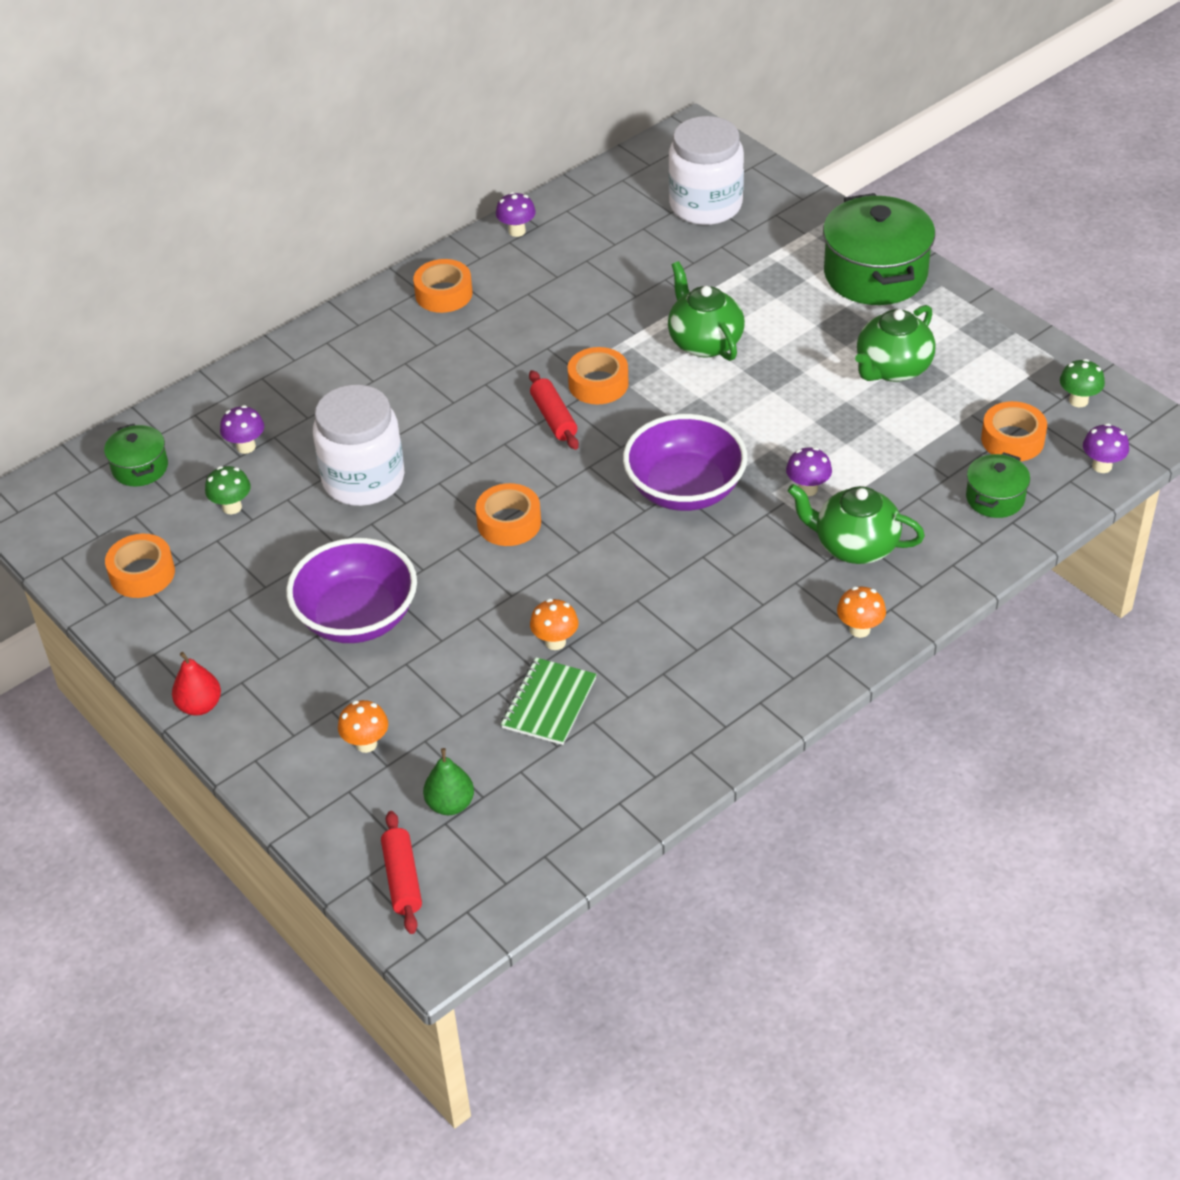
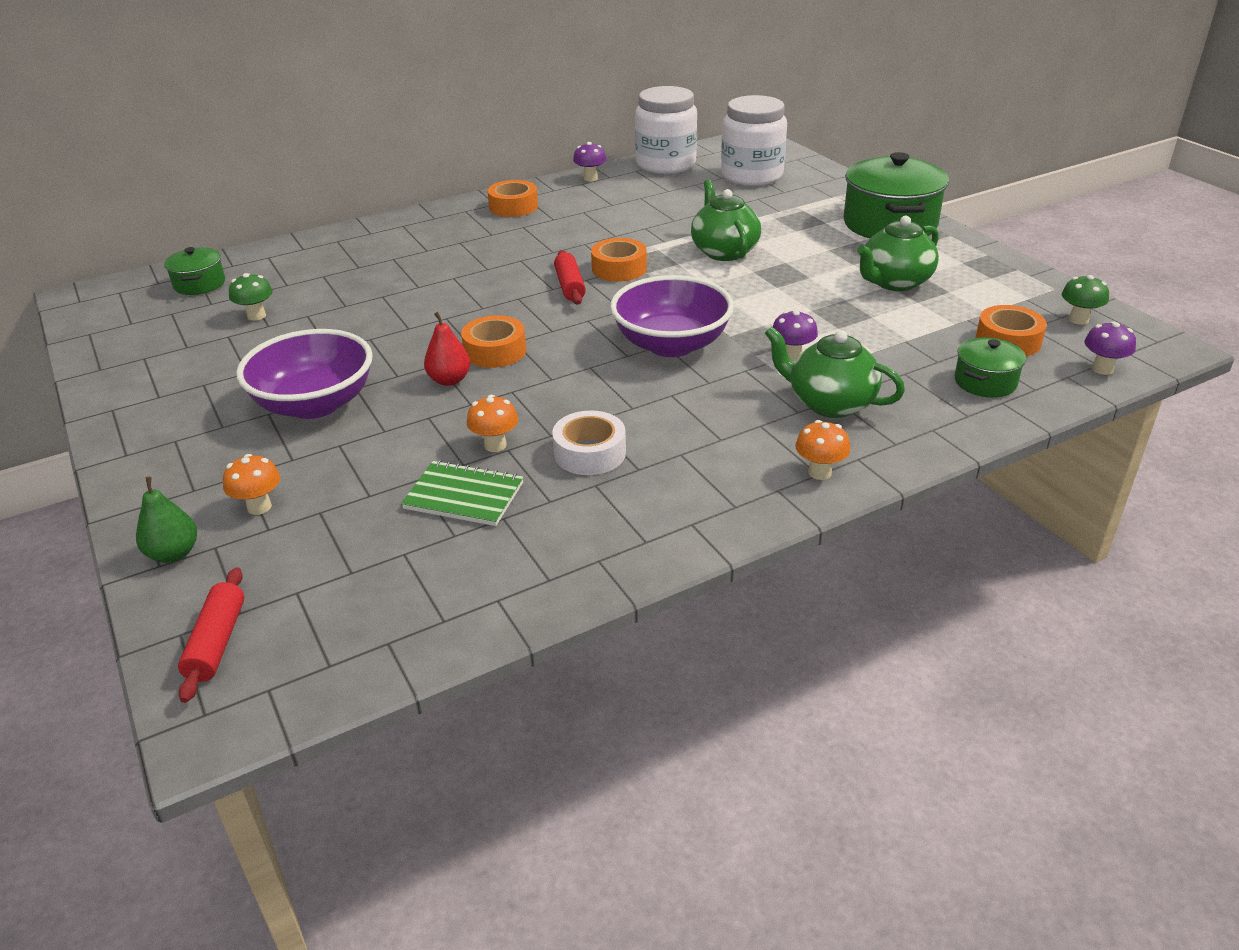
camera: 10 degrees right, 10 degrees down
(142, 573) = (147, 351): orange tape -> none
(200, 705) = (122, 454): red pear -> red pear (449, 380)
(246, 447) = (295, 279): purple mushroom -> none
(363, 479) = (381, 309): white jar -> white jar (666, 164)
(450, 804) = (312, 574): green pear -> green pear (174, 554)
(549, 703) = (464, 496): green notebook -> green notebook turned 75 degrees clockwise
(647, 638) = (590, 453): none -> white tape

